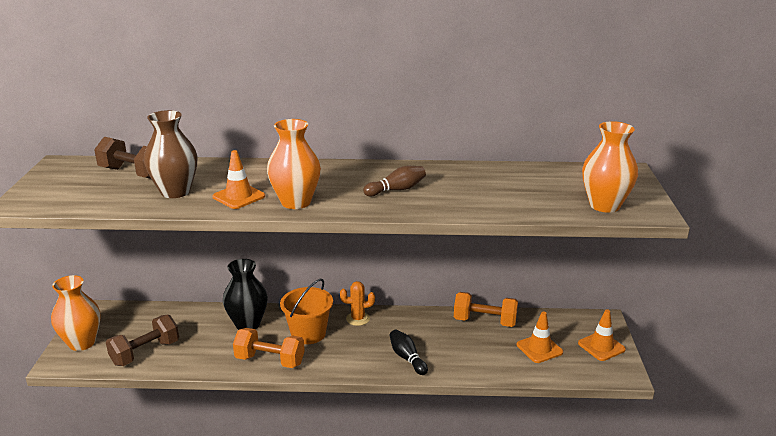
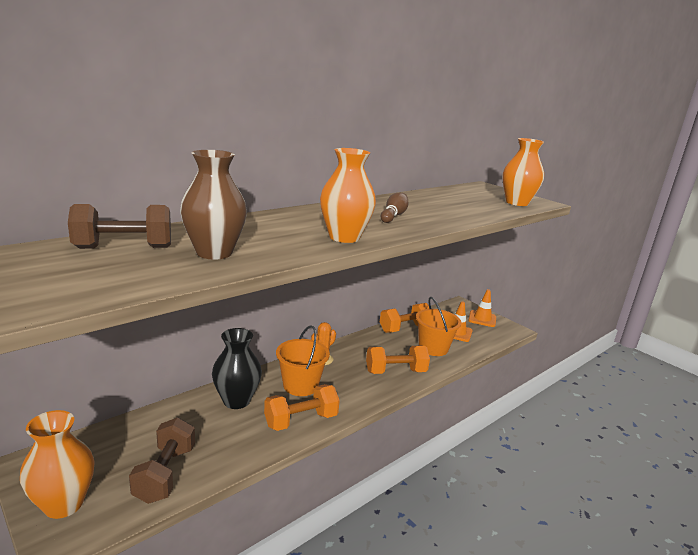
camera: 45 degrees left, 5 degrees down
(239, 196) = (287, 243): orange traffic cone -> none
(407, 358) = (395, 371): black bowling pin -> orange dumbbell
(483, 353) = (433, 348): none -> orange bucket

